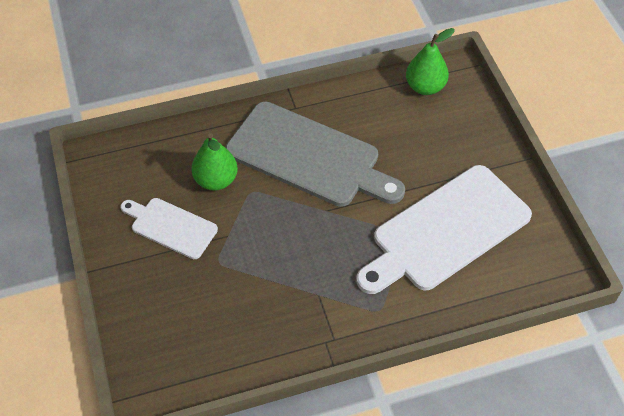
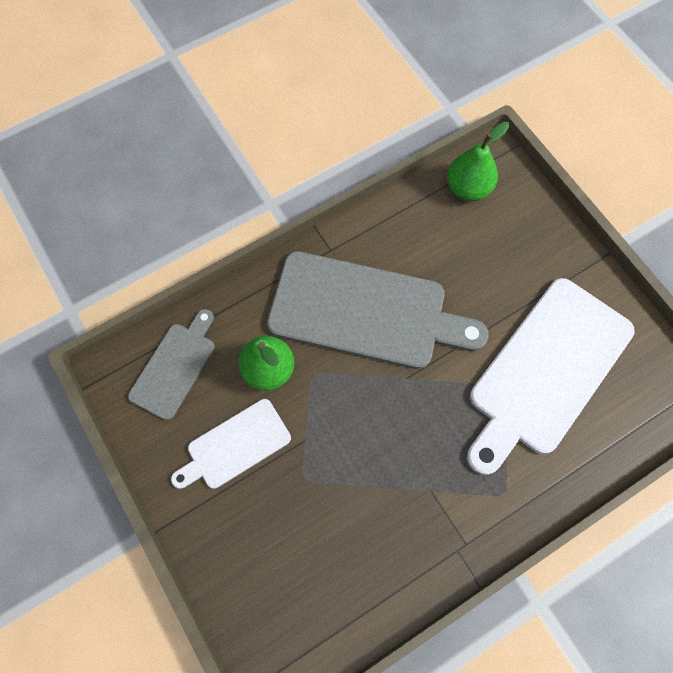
camera: 15 degrees left, 15 degrees up
(143, 162) = (175, 367): none -> grey cutting board
(171, 227) = (235, 446): white cutting board -> white cutting board turned 45 degrees counterclockwise

